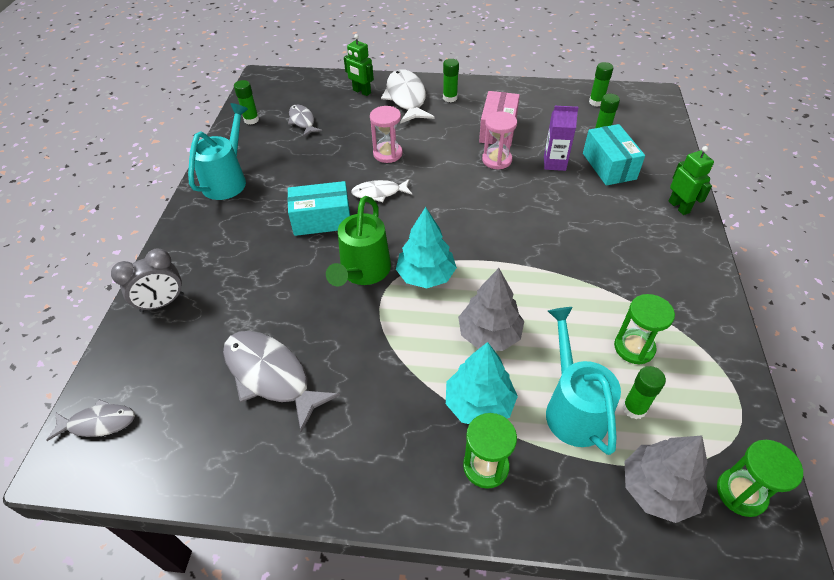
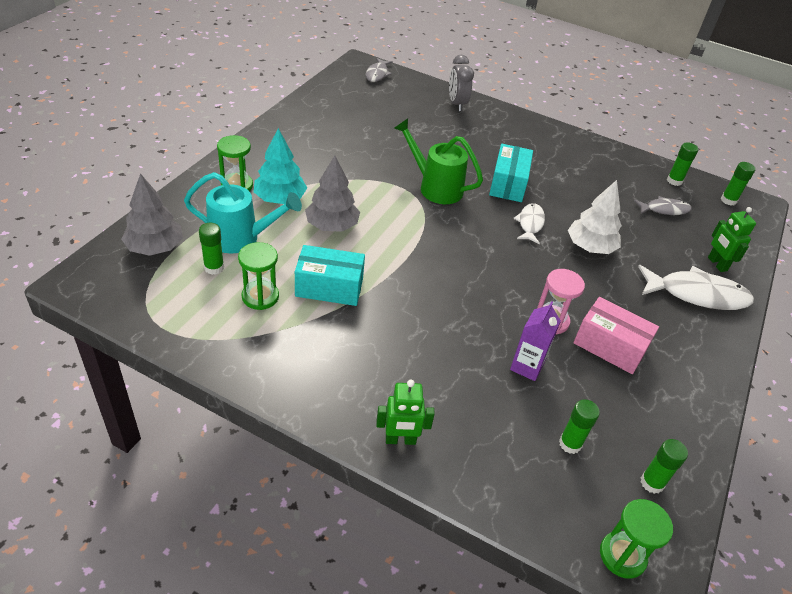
camera: 105 degrees right, 5 degrees down
(228, 180) = (583, 151): turquoise watering can -> none
(271, 375) = (367, 129): grey fish -> none
(361, 92) = (717, 264): green robot -> green robot turned 75 degrees counterclockwise
(387, 154) = (590, 247): pink hourglass -> white tree
(426, 276) = (412, 216): turquoise tree -> none
(450, 98) = (690, 331): green glue stick -> green glue stick (728, 200)
(609, 166) = (502, 415): turquoise box -> turquoise box (329, 287)
(741, 493) = (113, 284): green hourglass -> green hourglass (622, 555)

